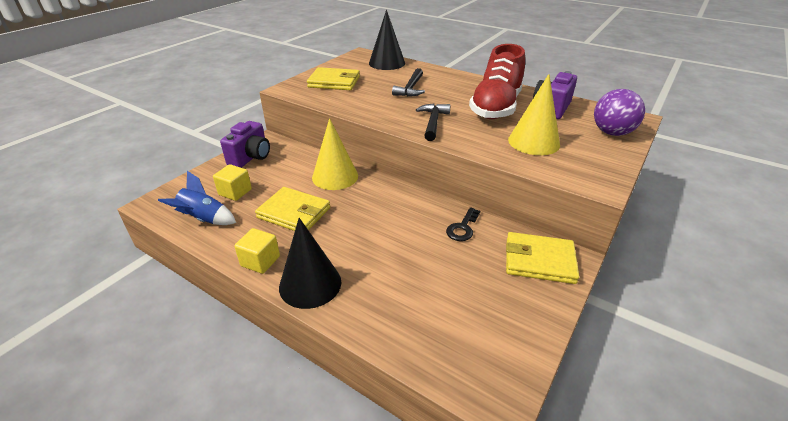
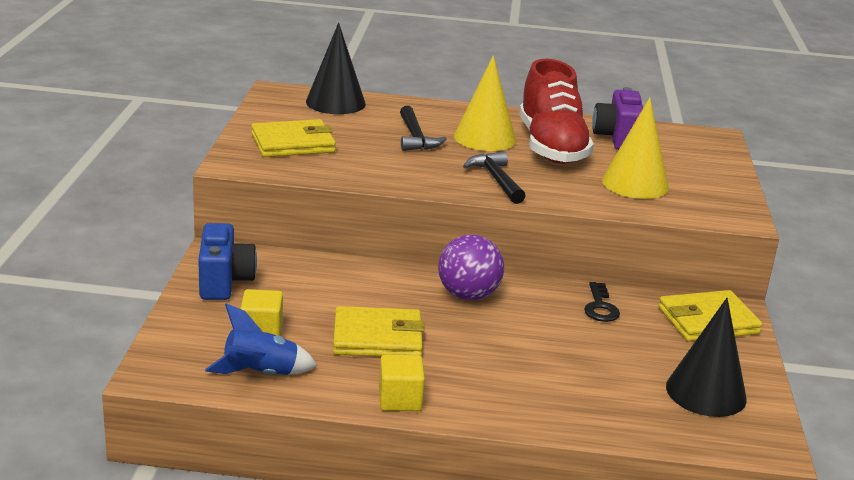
camera: 30 degrees left, 10 degrees down
(251, 157) = (224, 282): purple camera -> blue camera
(310, 284) = (488, 406): black cone -> black cone (706, 392)
(335, 176) = (381, 282): yellow cone -> yellow cone (484, 138)
(612, 133) = (706, 158): purple ball -> purple ball (468, 295)

